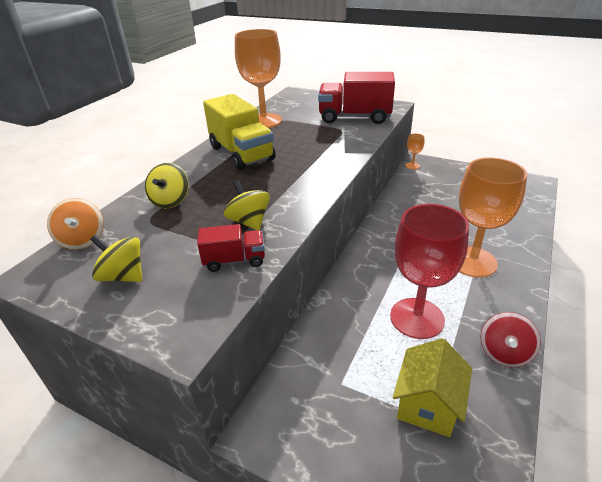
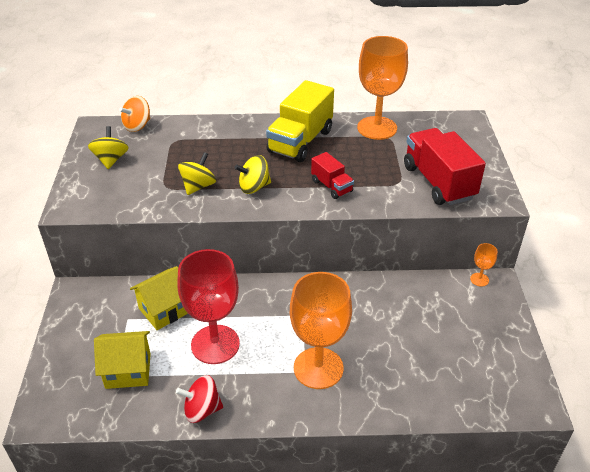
camera: 60 degrees right, 5 degrees up
(170, 201) = (203, 139): yellow spinning top -> yellow spinning top (254, 187)
(234, 260) = (149, 198): red truck -> red truck (331, 186)
(346, 345) = (164, 310): none -> yellow house

